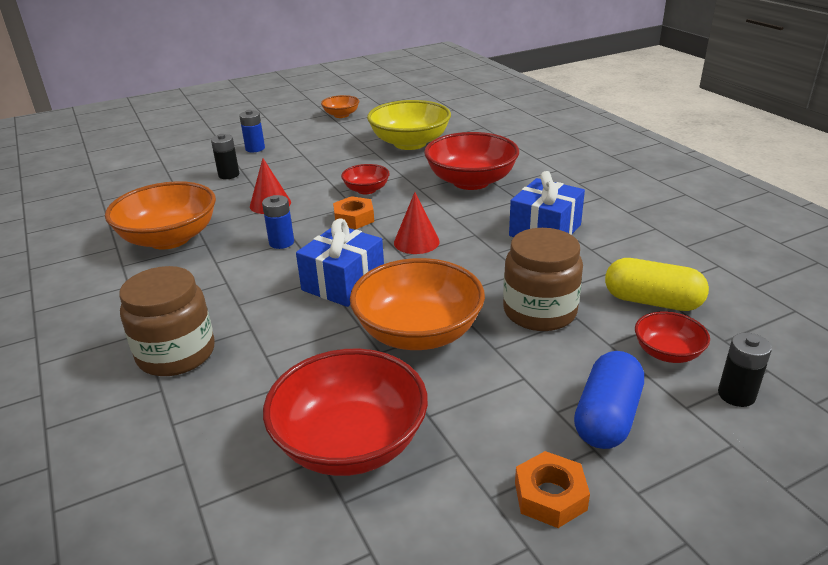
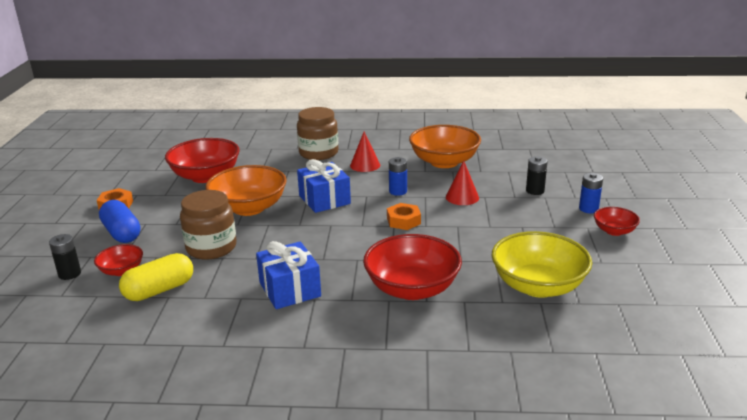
camera: 120 degrees right, 5 degrees down
(341, 115) = (662, 269): orange bowl -> none
(366, 190) = (448, 237): red bowl -> red bowl (614, 231)
(416, 242) = (341, 234): red cone -> red cone (365, 165)

